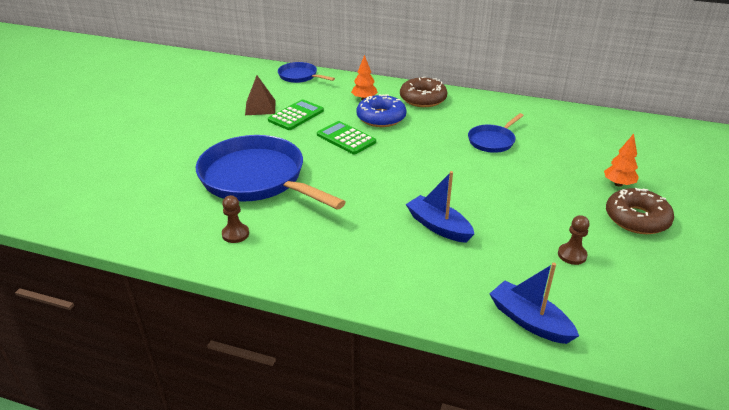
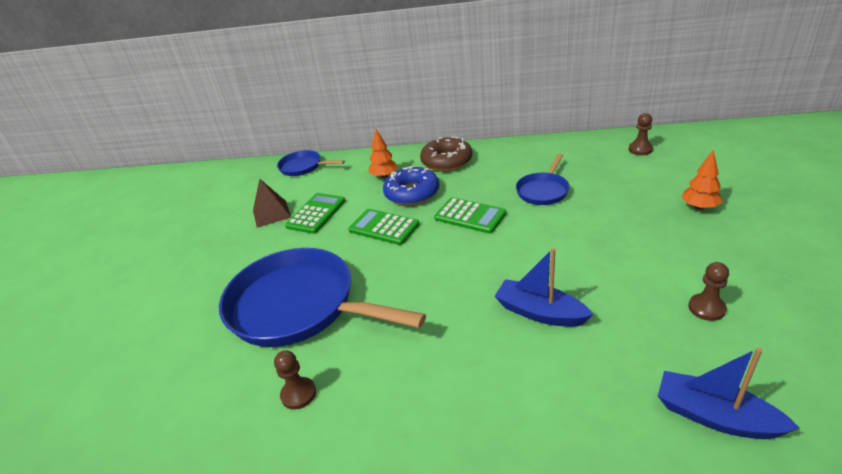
camera: 10 degrees left, 0 degrees up
(420, 146) = (470, 216): none -> green calculator
(598, 127) = (640, 149): none -> brown pawn
(636, 218) = (744, 243): brown donut -> none

